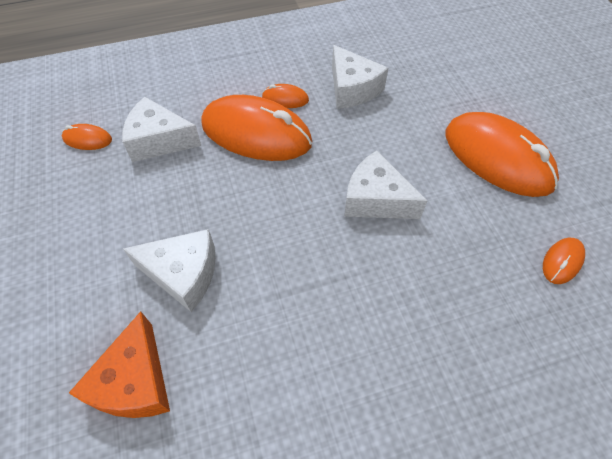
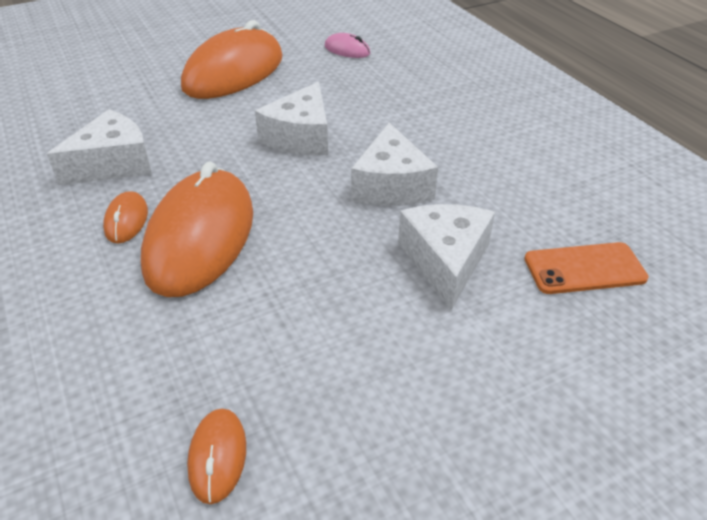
camera: 100 degrees left, 15 degrees down
(135, 381) = (584, 269): orange cheese -> orange phone
(159, 141) = (218, 345): white cheese -> white cheese (391, 185)
(562, 262) = (347, 50): orange mouse -> pink mouse

